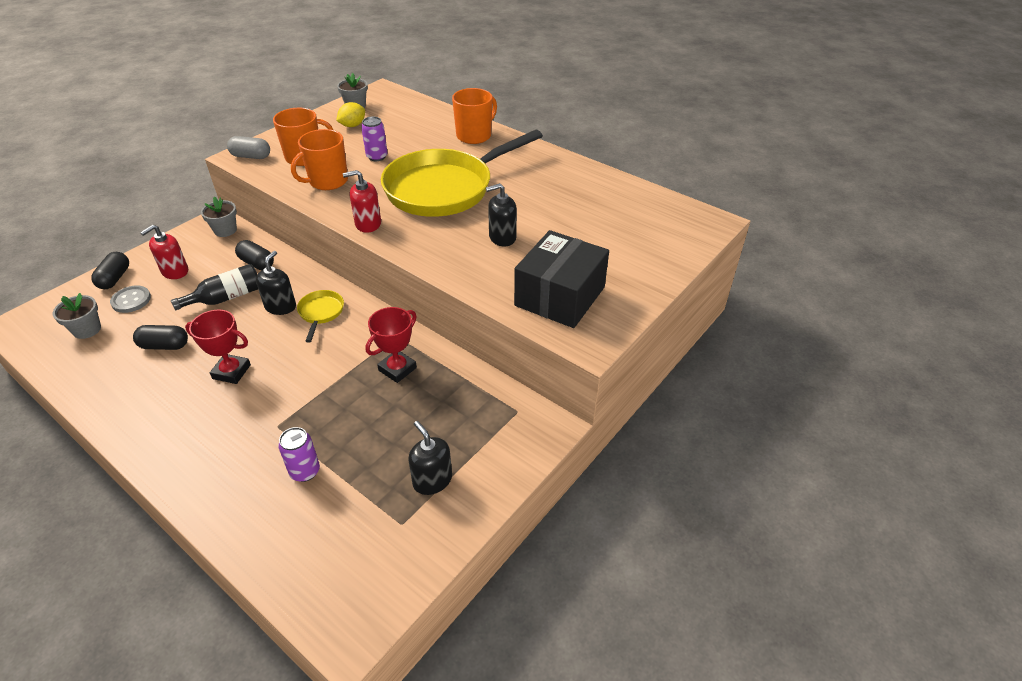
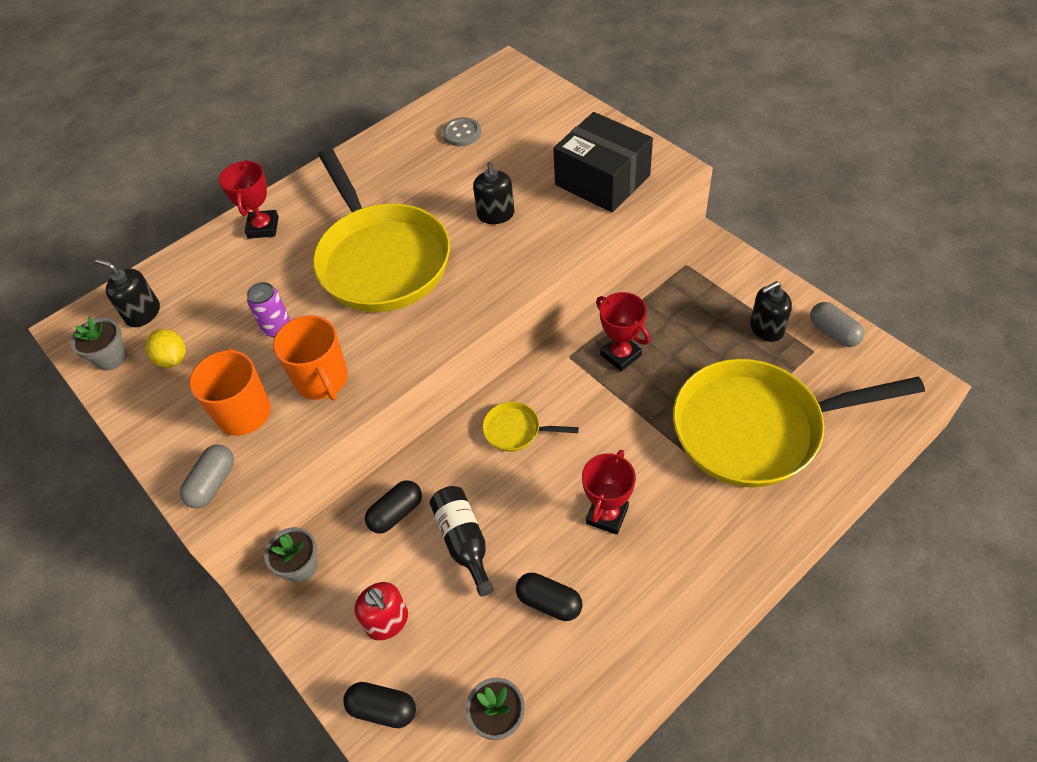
camera: 75 degrees left, 10 degrees up
(131, 300) = (443, 670): grey button -> grey button (462, 133)
(164, 346) = (549, 602): black capsule -> black capsule turned 75 degrees counterclockwise
(280, 306) = (495, 475): black soap dispenser -> black soap dispenser (143, 313)
(305, 471) = (756, 428): purple can -> yellow pan
(368, 224) = (438, 332): red soap dispenser -> none
(428, 544) = (833, 333): none -> grey capsule
(474, 135) = (263, 227): orange mug -> red trophy

